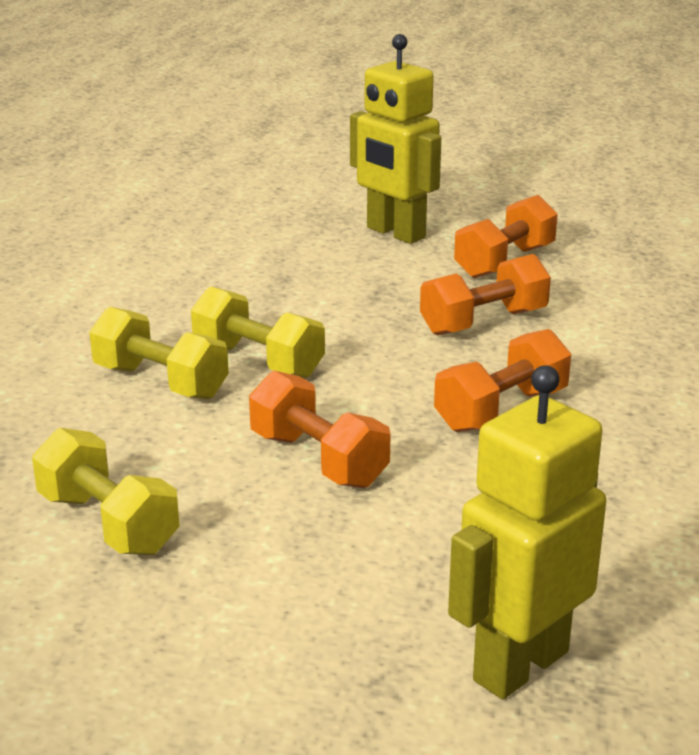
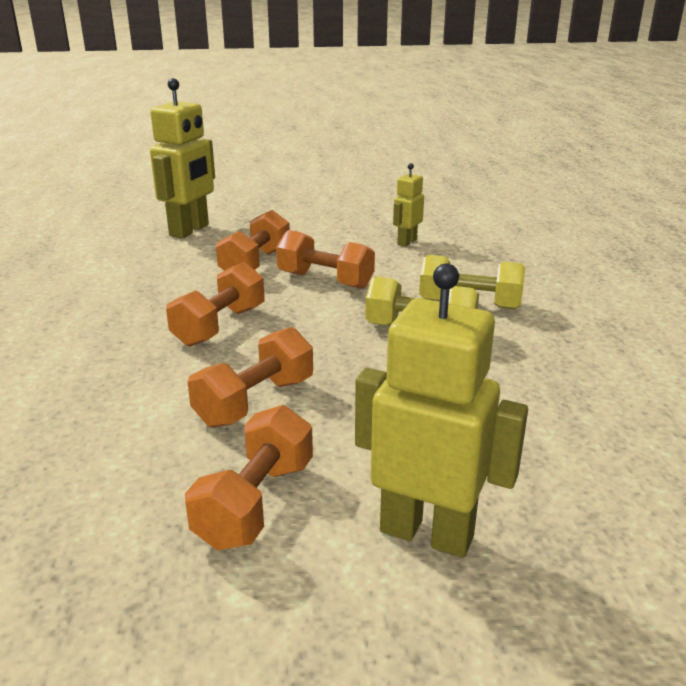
camera: 160 degrees right, 0 degrees up
(108, 523) = (406, 242): yellow dumbbell -> yellow robot
(412, 521) = (255, 264): none -> orange dumbbell

